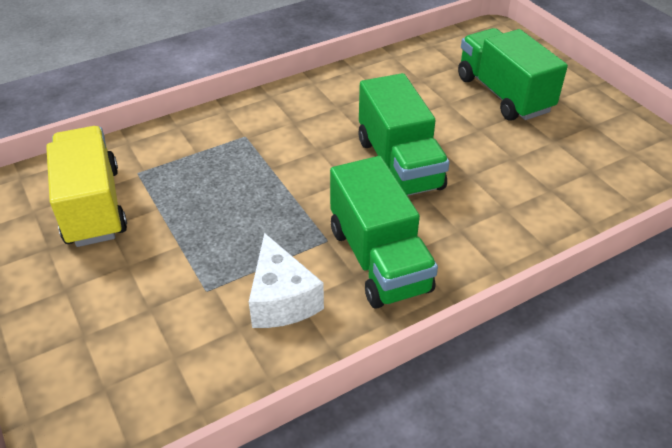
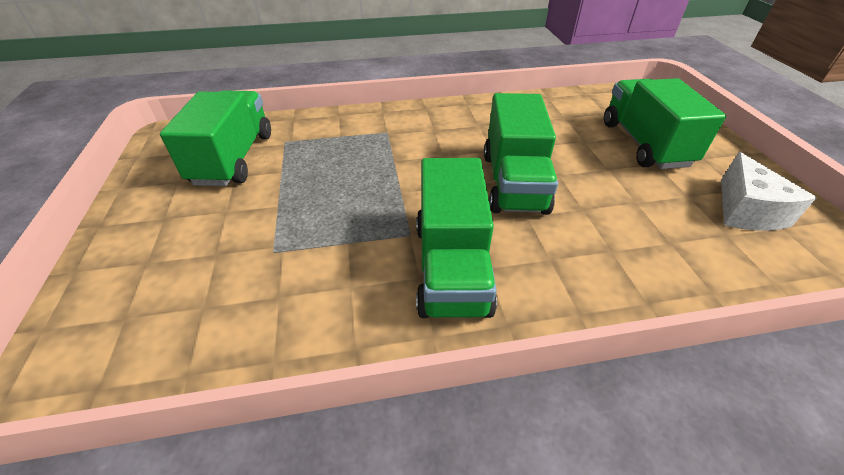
camera: 20 degrees right, 0 degrees up
(93, 206) = (234, 158): yellow truck -> green truck
(281, 299) = (335, 280): white cheese -> white cheese (746, 211)

